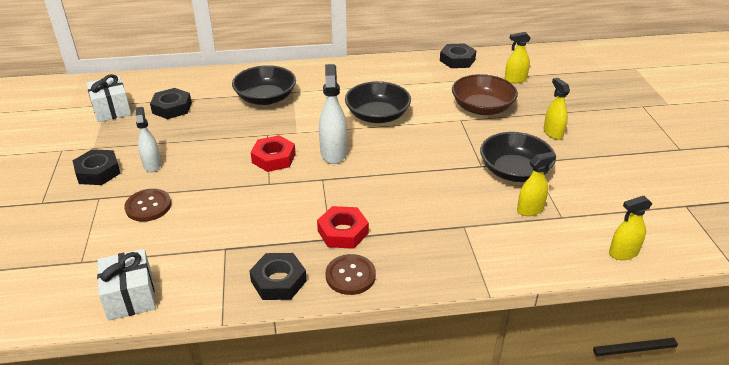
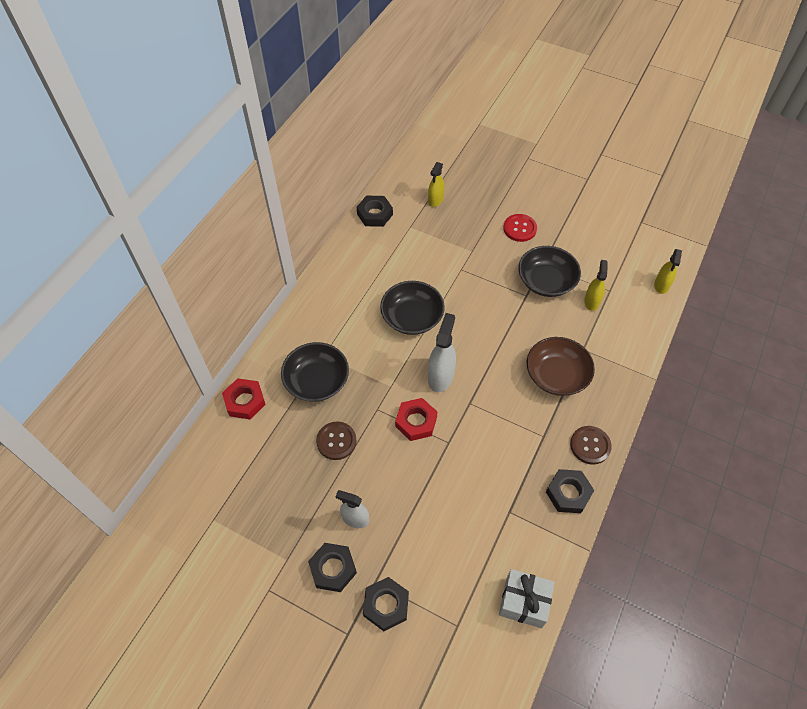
camera: 55 degrees left, 20 degrees up
(111, 110) = (228, 518): white gift -> none
(148, 206) = (416, 546): brown button -> brown button (336, 441)
(172, 108) = (269, 464): black nut -> black nut (386, 605)
(333, 153) = (440, 376): white spray bottle -> white spray bottle turned 75 degrees clockwise
(343, 232) = (542, 424): red nut -> red nut (245, 401)
(482, 108) = (456, 246): brown bowl -> brown bowl (556, 375)
(553, 133) = (520, 228): yellow spray bottle -> red button

